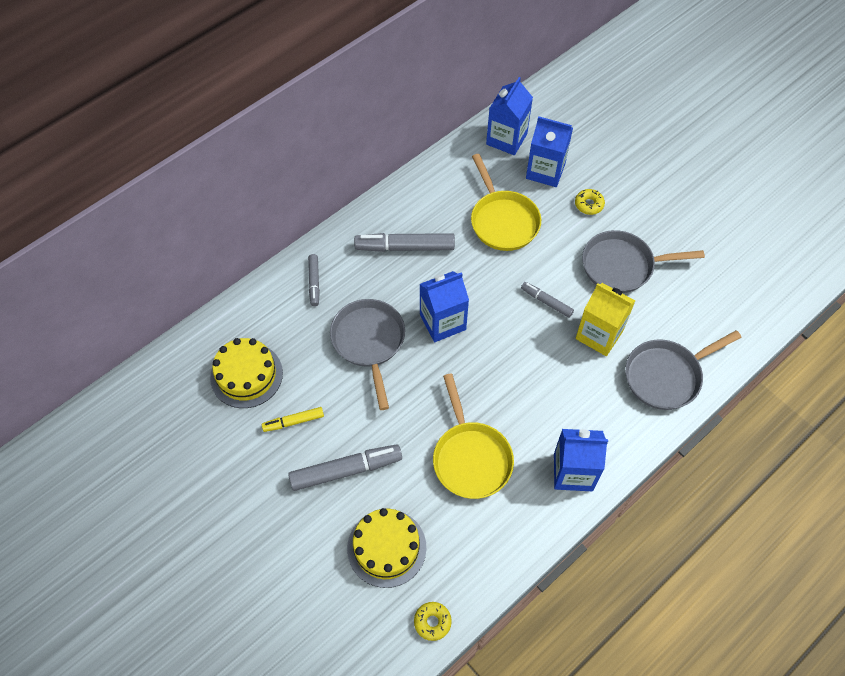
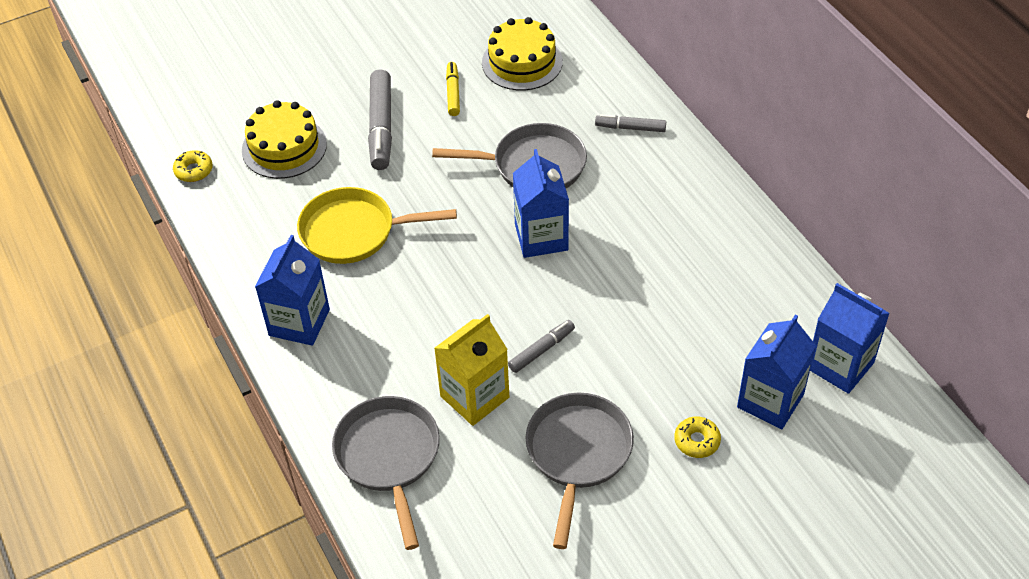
camera: 105 degrees right, 10 degrees down
(405, 247) = (664, 218): grey marker -> none
(503, 221) = (687, 330): yellow pan -> none

